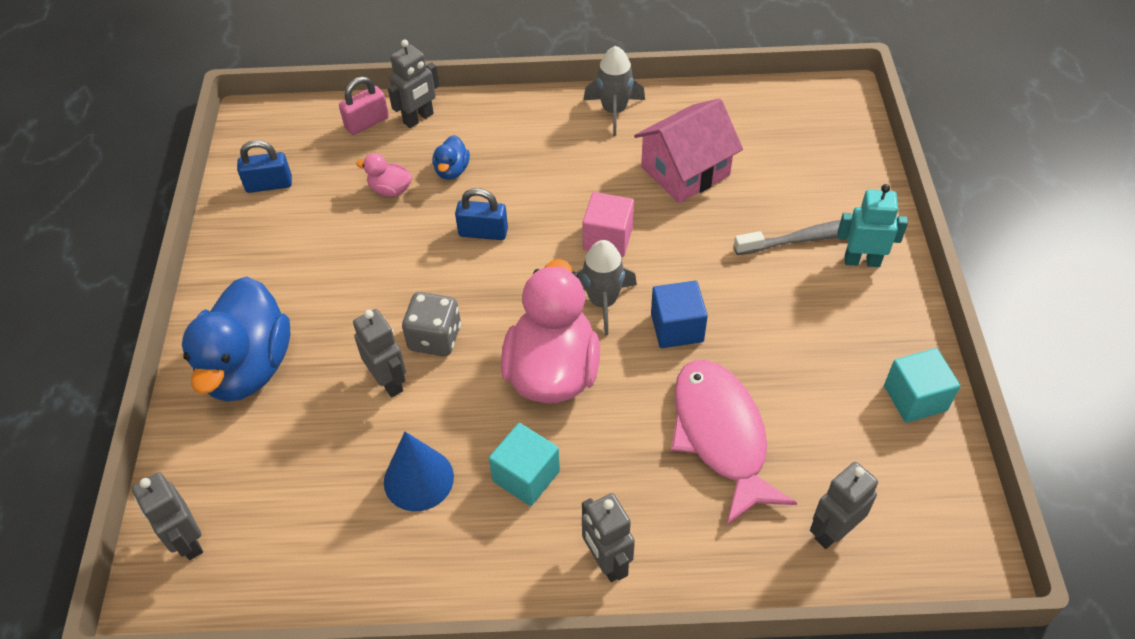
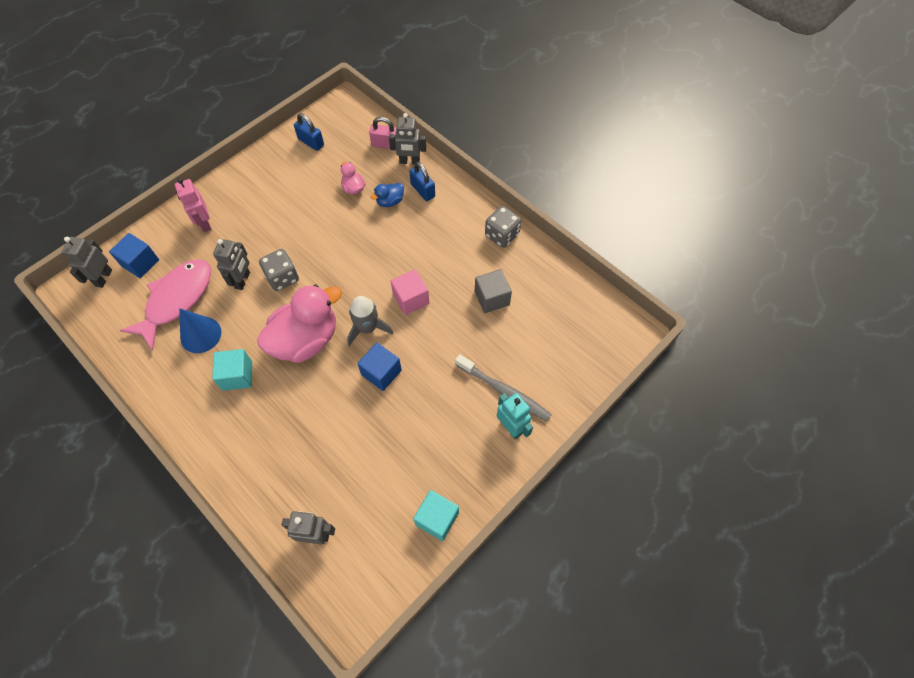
camera: 45 degrees right, 10 degrees up
(219, 480) = (140, 263): none -> blue cube
(248, 367) = (204, 223): blue duck -> pink robot
(483, 232) = (363, 245): blue padlock -> blue padlock (422, 190)
(606, 562) = (217, 445): grey robot -> none
(614, 111) = (501, 235): grey rocket -> grey dice
(685, 171) = (492, 298): pink house -> grey cube
(721, 435) = (331, 441): pink fish -> pink fish (176, 300)

